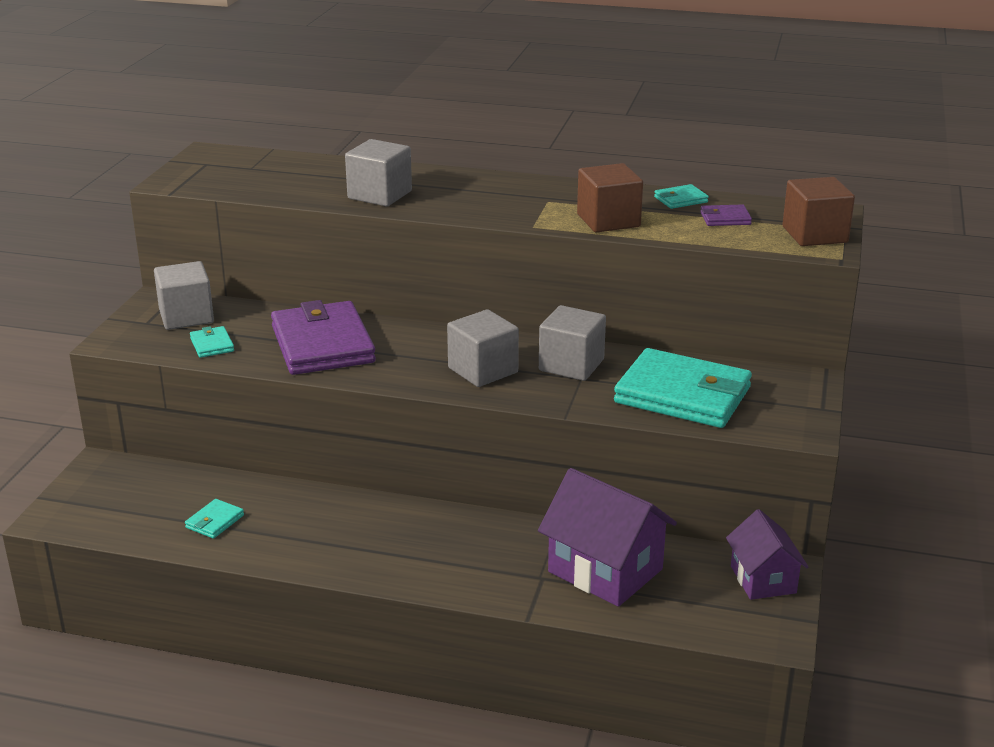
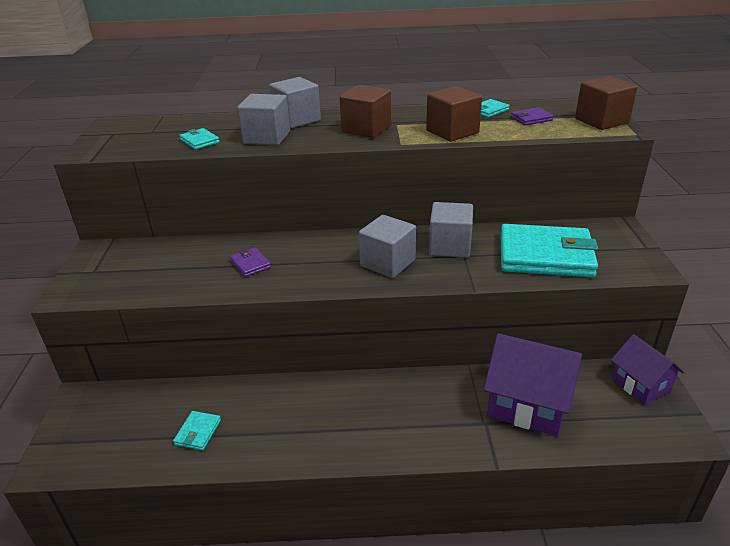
camera: 15 degrees left, 5 degrees up
(186, 316) = (126, 260): grey cube -> grey cube (296, 120)
(212, 345) = (158, 281): turquoise wallet -> turquoise wallet (199, 141)
(323, 344) = (250, 264): purple wallet -> purple wallet, size x0.42
(505, 201) = (366, 129): none -> brown cube

